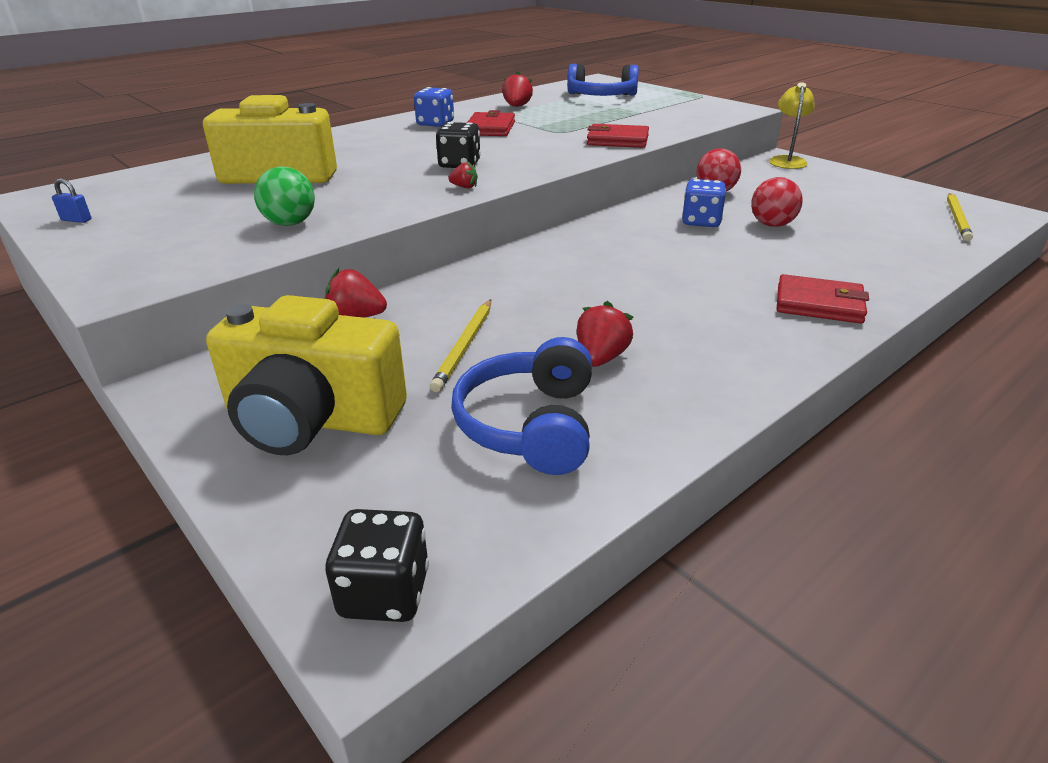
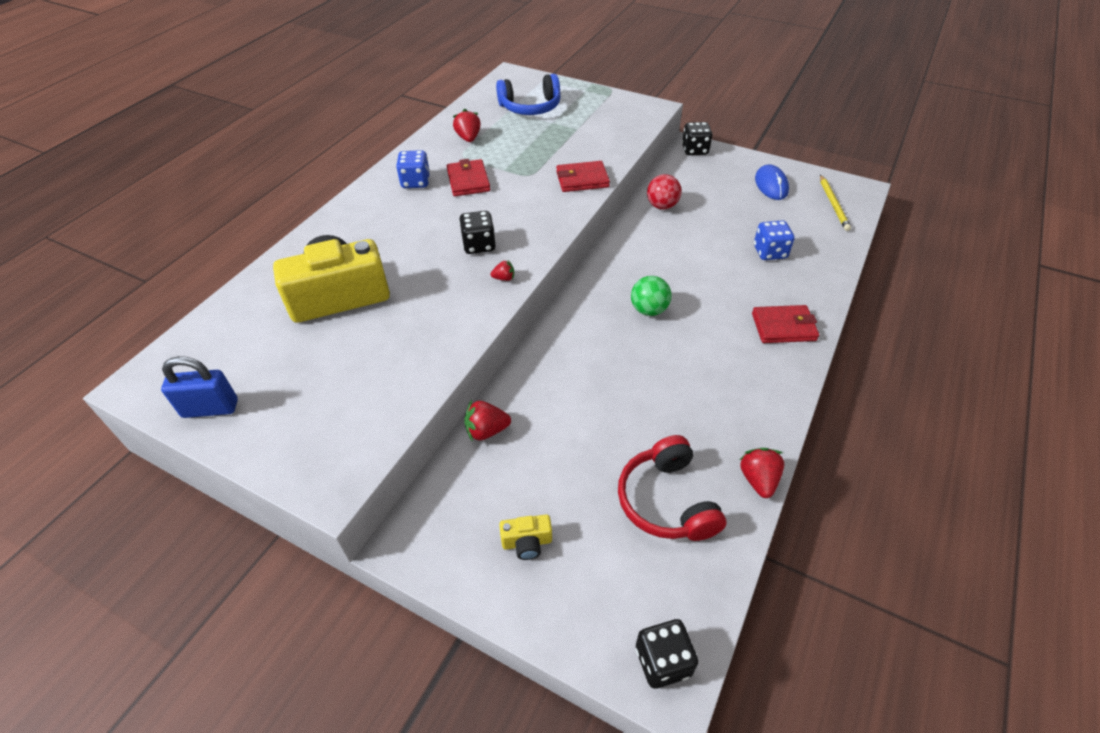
camera: 20 degrees left, 15 degrees up
(76, 220) = (210, 408): blue padlock -> blue padlock, size x2.08
(290, 223) = (401, 365): green ball -> green ball (649, 310)
(312, 419) = (527, 542): yellow camera -> yellow camera, size x0.42
(465, 346) = (582, 439): yellow pencil -> none
(530, 425) = (667, 501): blue headphones -> red headphones
(601, 358) = (676, 423): red strawberry -> red strawberry (758, 480)
(701, 221) = (669, 248): blue dice -> blue dice (770, 252)
(772, 225) = (718, 241): red ball -> none
(787, 160) = (695, 150): yellow lamp -> black dice
(873, 195) = (771, 185): none -> blue mouse

